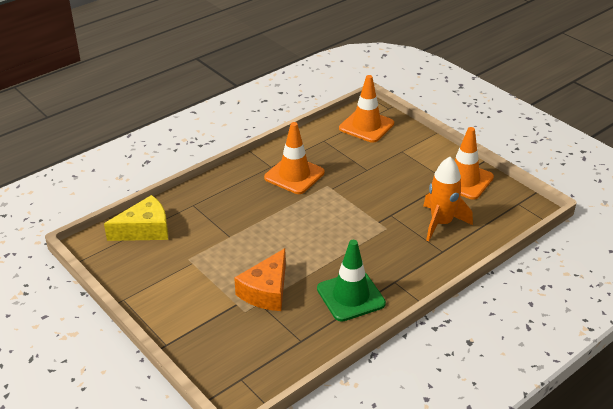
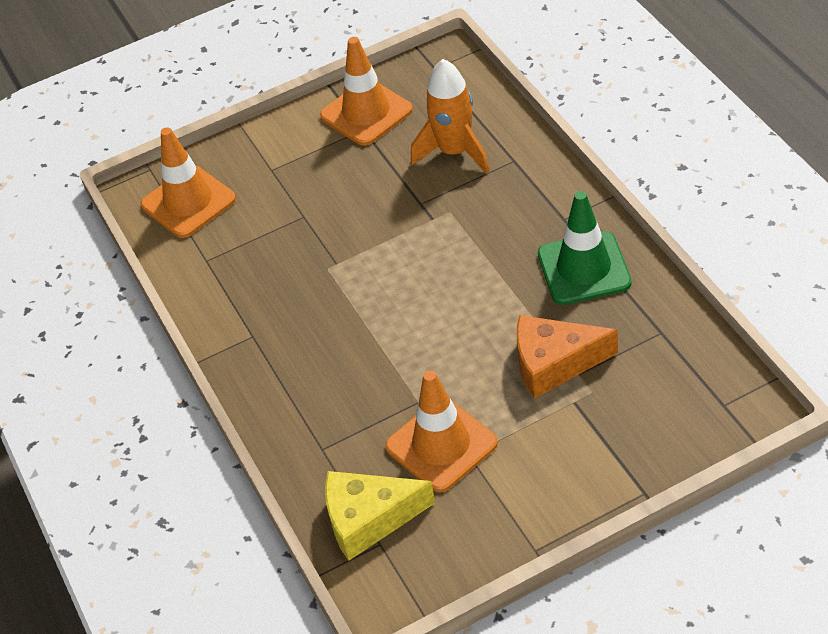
camera: 70 degrees left, 10 degrees up
(145, 229) = (369, 519): yellow cheese -> yellow cheese turned 90 degrees counterclockwise
(266, 291) = (554, 363): orange cheese -> orange cheese turned 135 degrees clockwise
(294, 175) = (287, 307): orange traffic cone -> orange traffic cone (441, 445)

